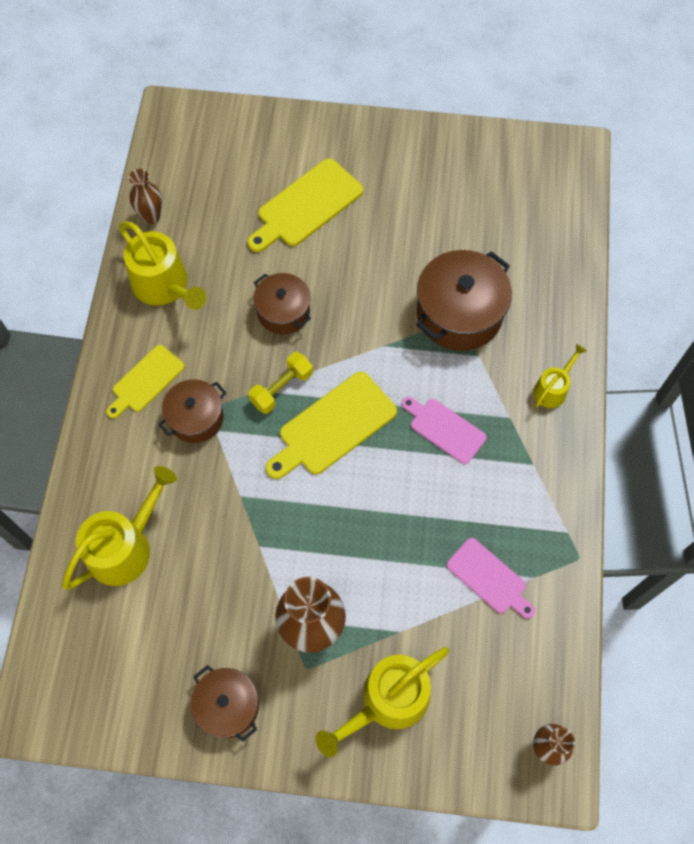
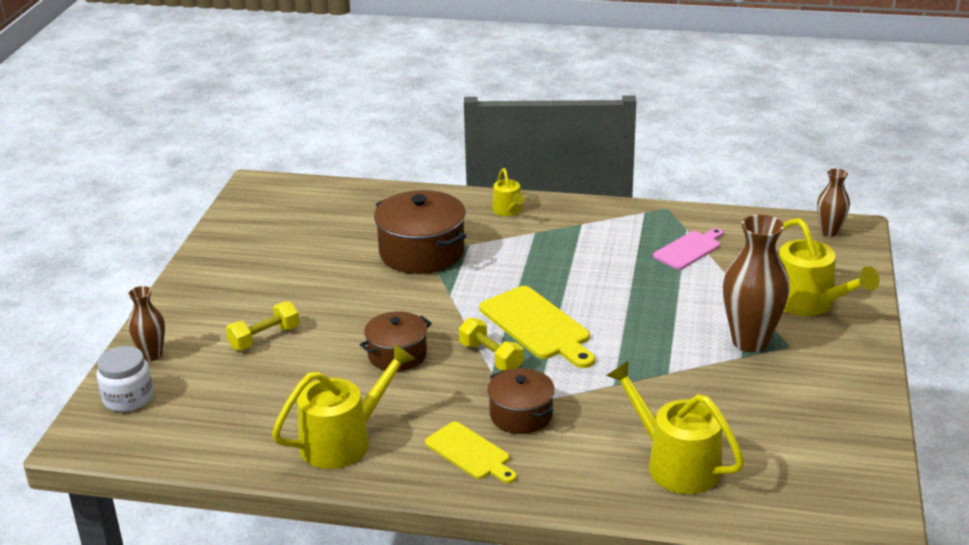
camera: 85 degrees left, 35 degrees down
(151, 216) = (238, 453): brown vase -> brown vase (152, 355)
(222, 129) = (128, 398): none -> white jar
(228, 706) = (835, 392): brown pot -> none
(306, 206) = (264, 338): yellow cutting board -> yellow dumbbell
(444, 429) = (544, 265): pink cutting board -> none
(552, 389) = (508, 211): yellow watering can -> yellow watering can turned 150 degrees counterclockwise

